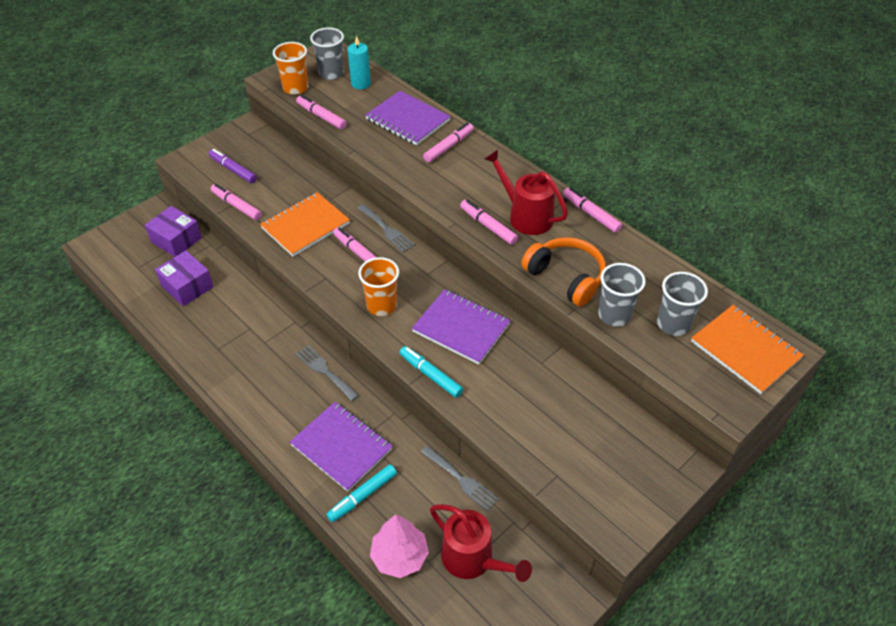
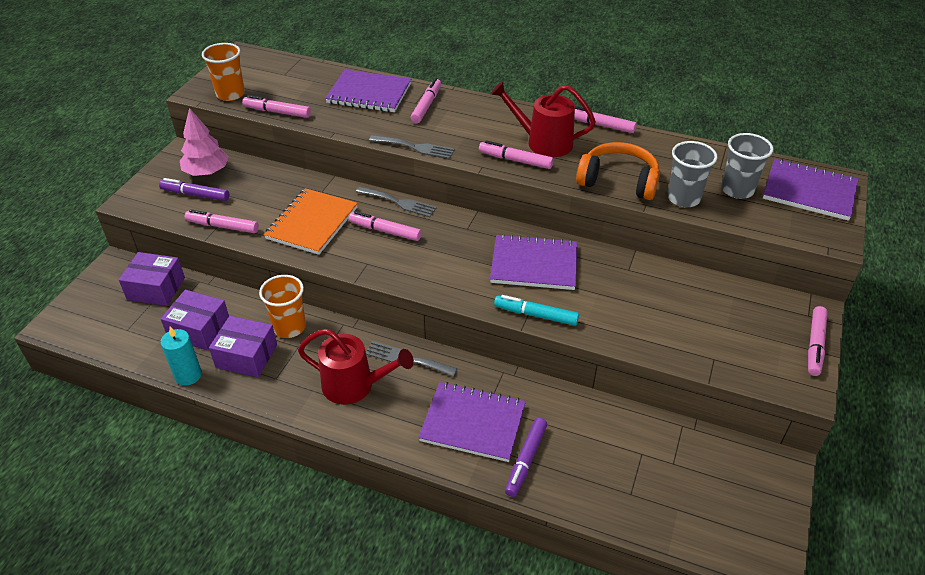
camera: 25 degrees left, 5 degrees down
(208, 322) = (246, 356): none -> purple box
(331, 73) = (259, 73): grey cup -> none
(360, 84) = (297, 74): turquoise candle -> turquoise candle (188, 375)
(362, 496) = (526, 460): turquoise marker -> purple marker
(381, 305) = (443, 270): orange cup -> orange cup (289, 327)
(400, 556) = (601, 501): pink tree -> pink tree (207, 172)
(461, 480) = (609, 407): grey fork -> grey fork (415, 147)
(473, 560) = (671, 474): red watering can -> red watering can (355, 386)
(661, 500) = (815, 345): none -> pink marker
(745, 350) = (809, 191): orange notebook -> purple notebook

